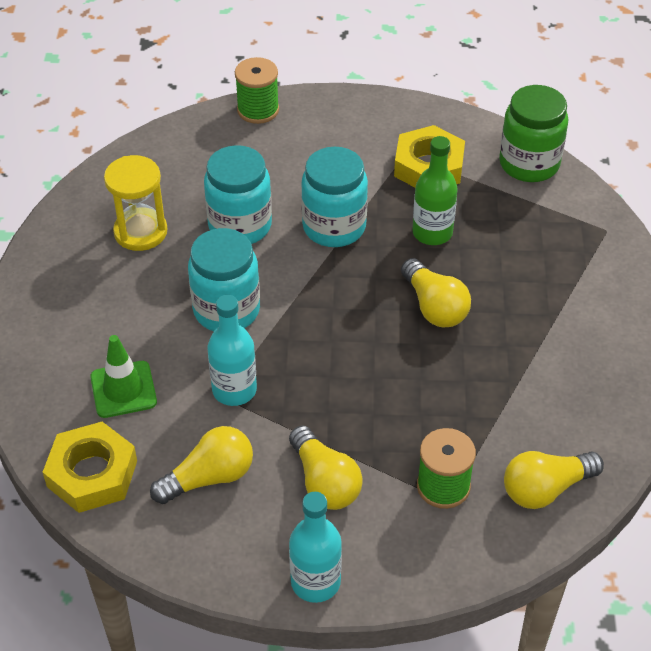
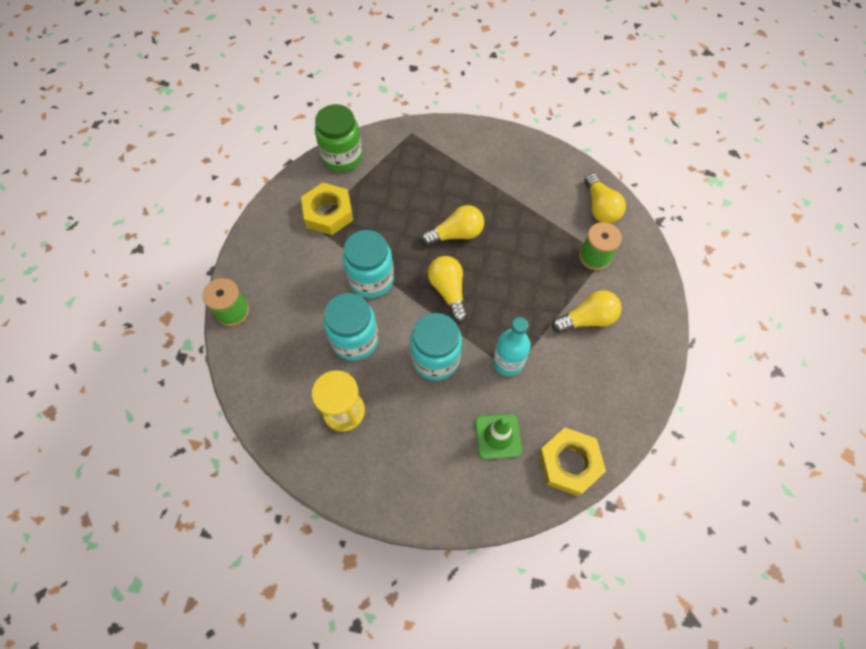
camera: 80 degrees left, 15 degrees up
(209, 477) = (578, 386): yellow light bulb -> yellow light bulb (448, 291)
(315, 582) = (658, 335): turquoise bottle -> none
(432, 233) = (391, 223): green bottle -> none

